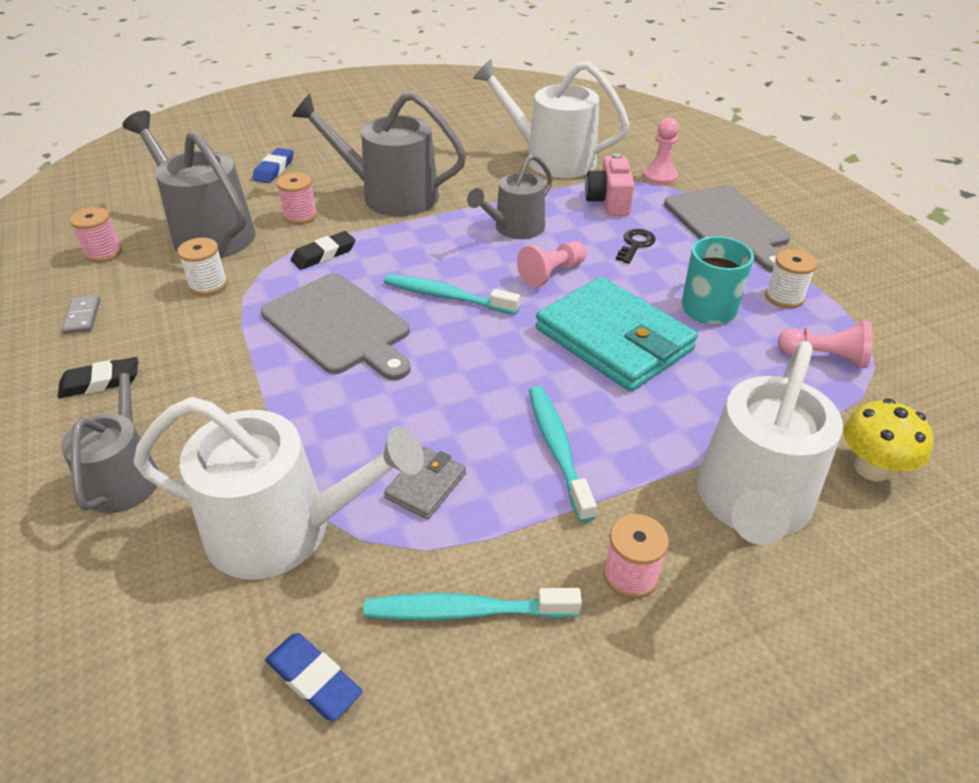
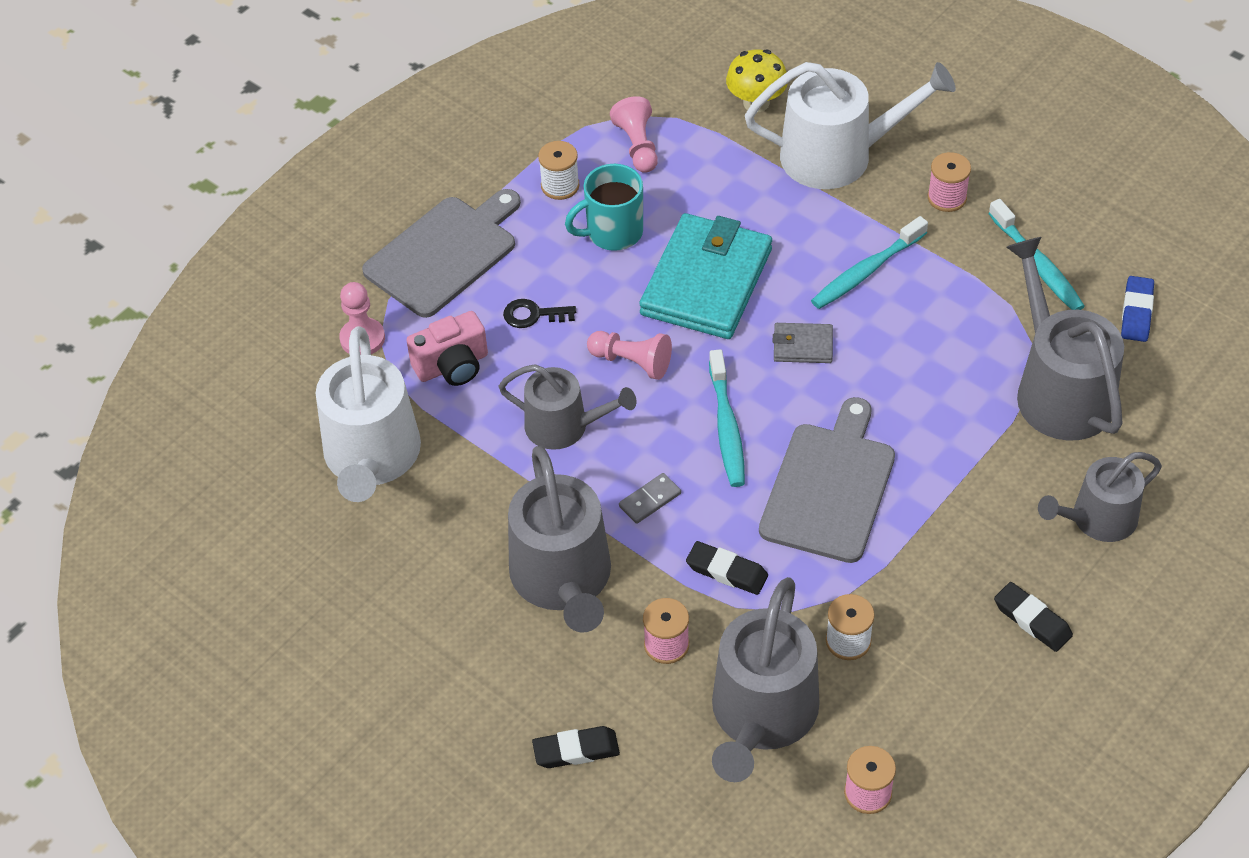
camera: 115 degrees left, 10 degrees up
(82, 317) = (972, 714): grey domino -> grey domino (650, 500)
(274, 169) = (576, 750): blue eraser -> black eraser
(284, 529) = (1059, 390): white watering can -> grey watering can
(426, 485) = (960, 331): grey wallet -> grey wallet (802, 346)

